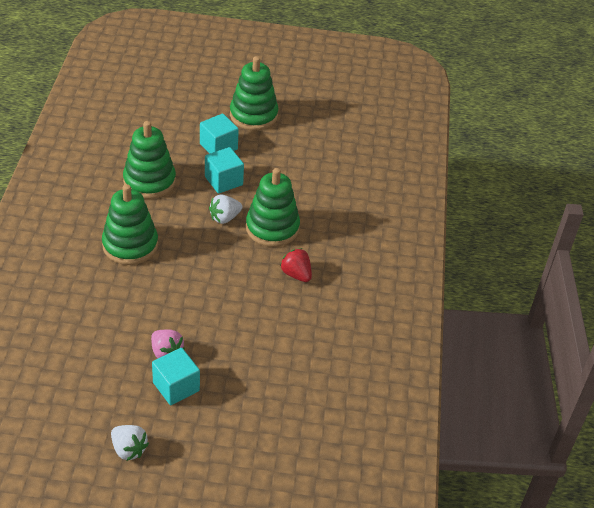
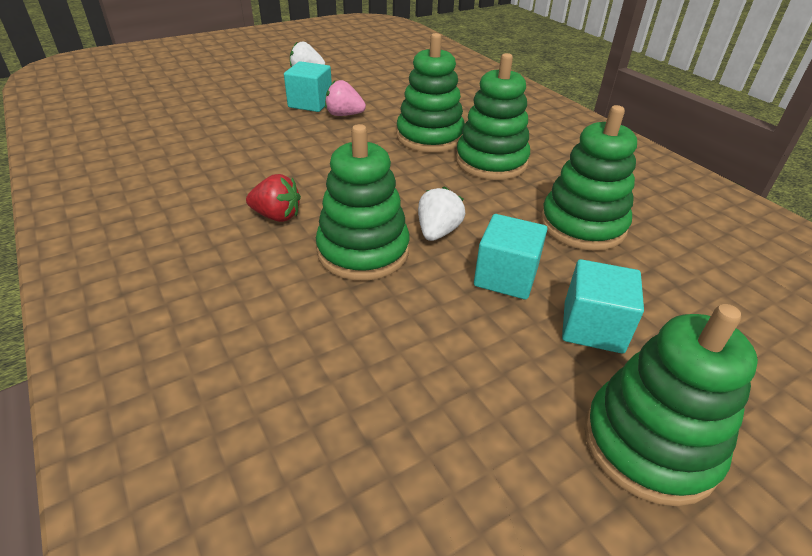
camera: 145 degrees right, 5 degrees down
(136, 290) = (430, 137): none -> green stacking toy

